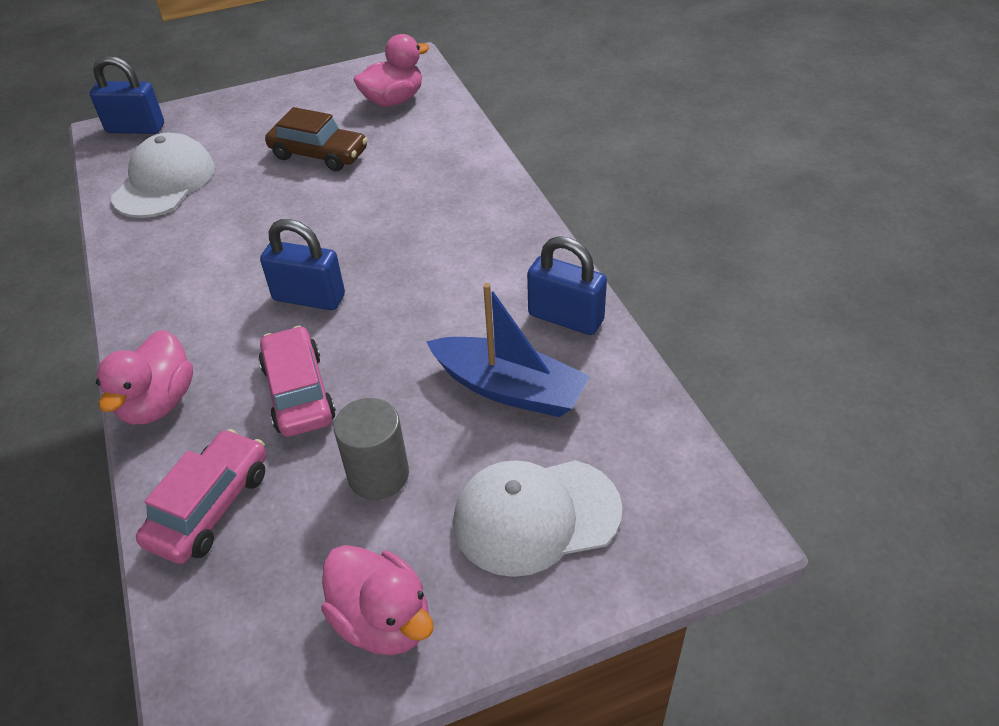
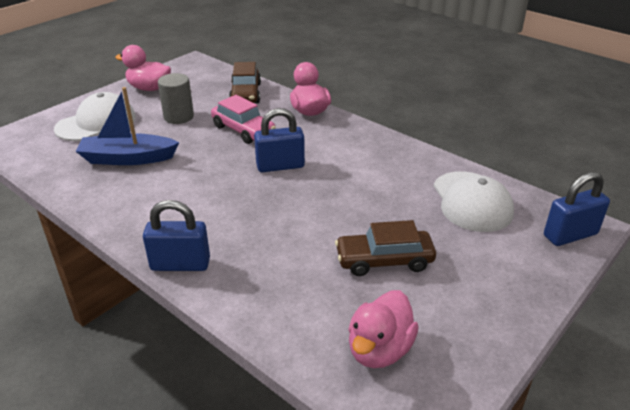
camera: 150 degrees right, 10 degrees down
(210, 506) = (245, 93): pink car -> brown car
(566, 318) = (104, 199): blue padlock -> blue padlock (180, 264)

